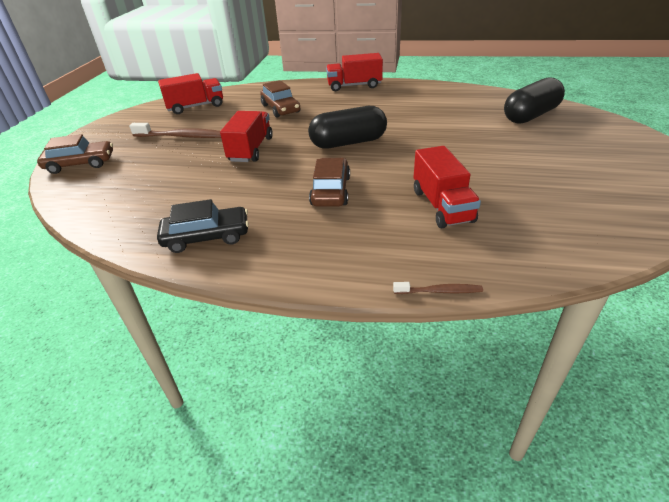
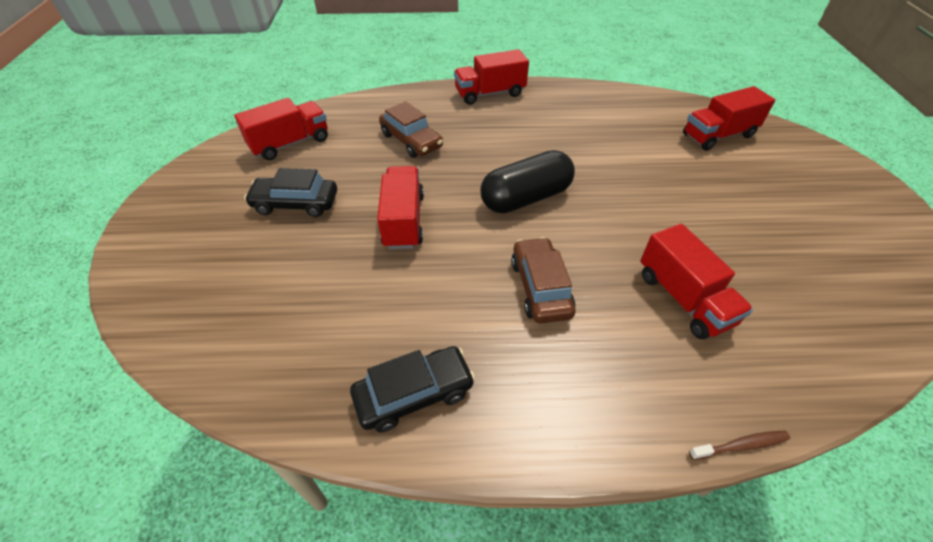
camera: 15 degrees left, 10 degrees up
(80, 164) = (163, 272): brown car -> none
(182, 136) = (296, 203): brown toothbrush -> black car
(530, 115) = (718, 135): black capsule -> red truck

